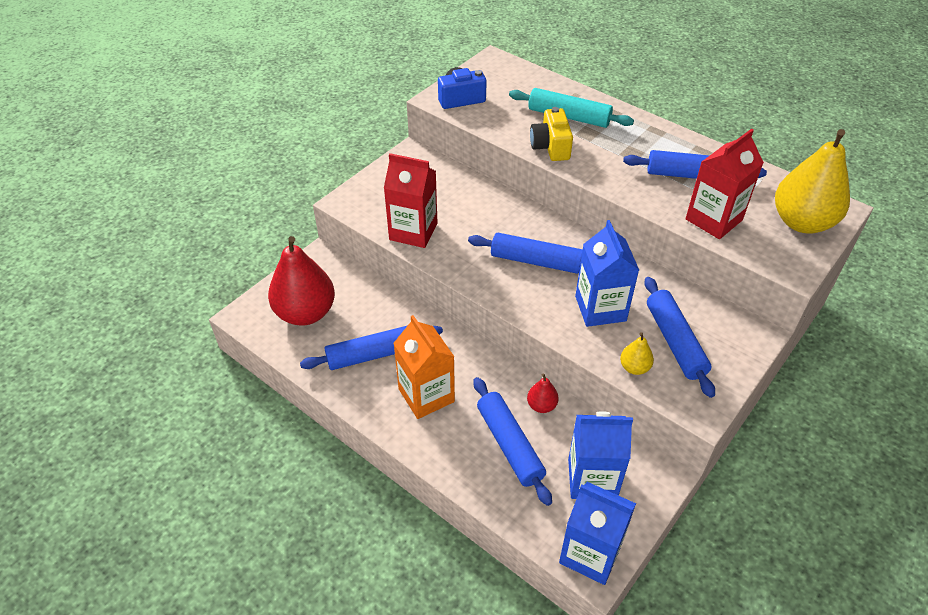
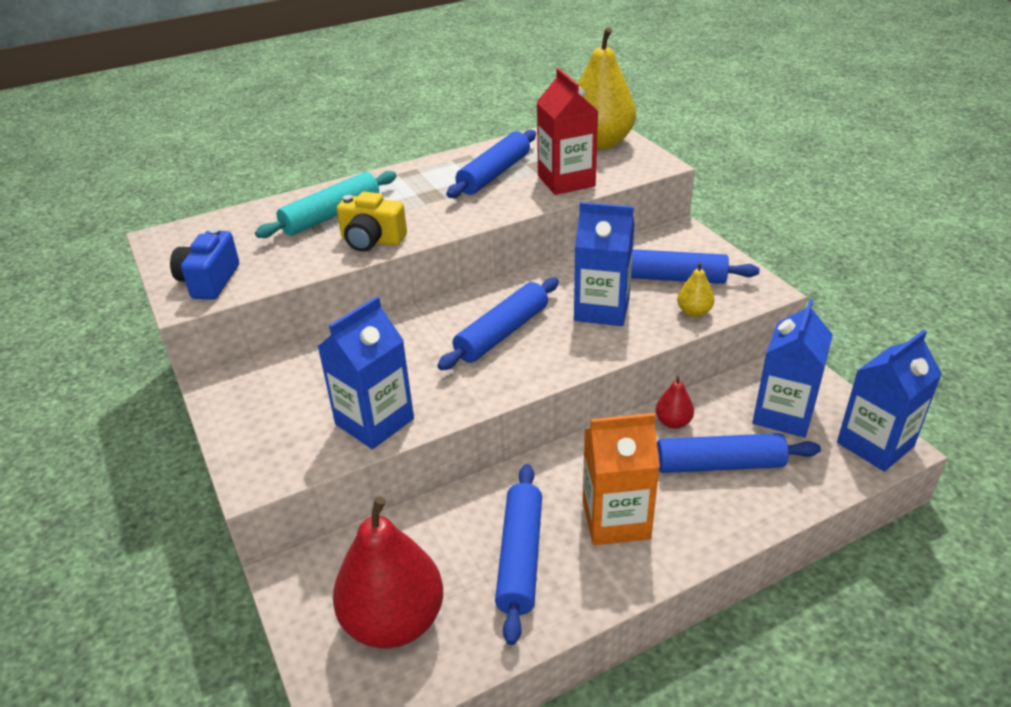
camera: 65 degrees left, 10 degrees down
(413, 231) = (374, 421): red carton -> blue carton

